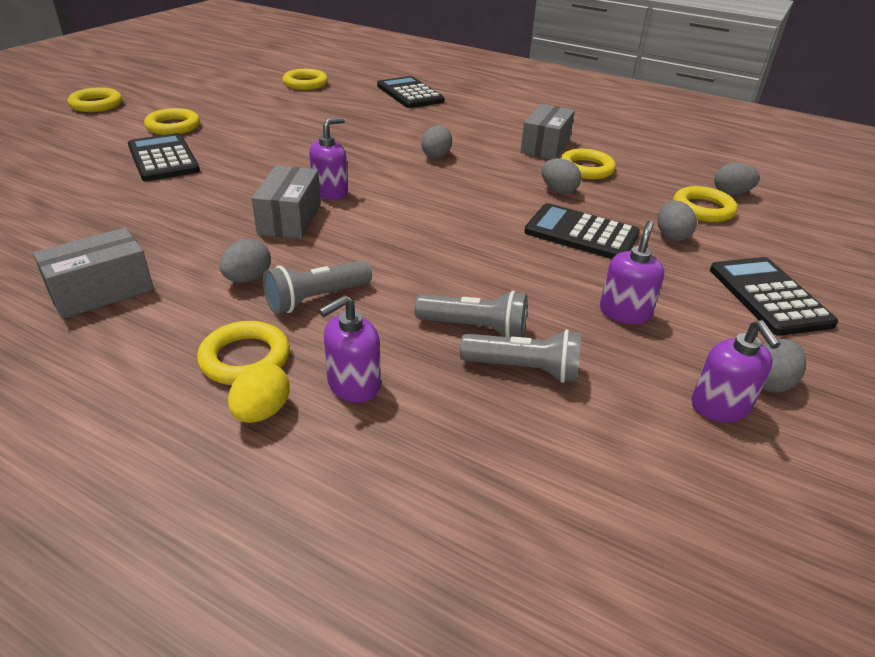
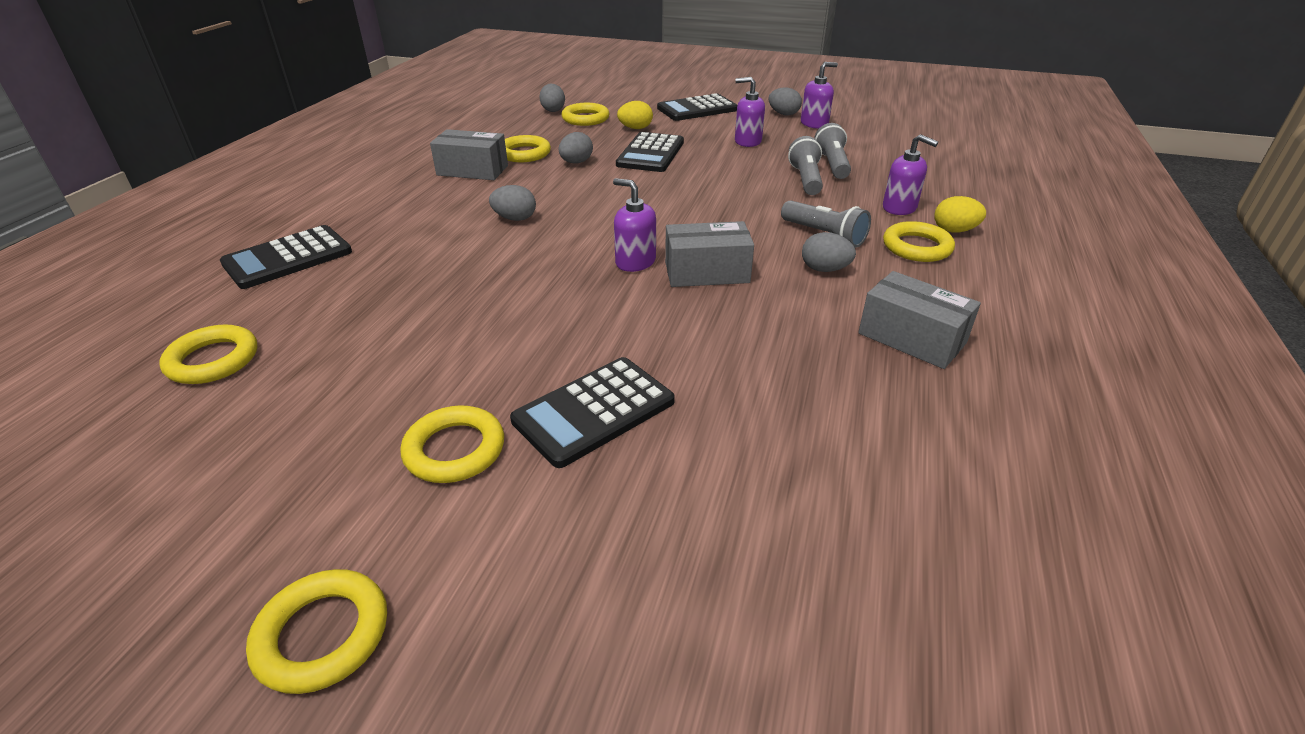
camera: 100 degrees left, 0 degrees up
(671, 236) = (635, 128): grey egg -> yellow egg

